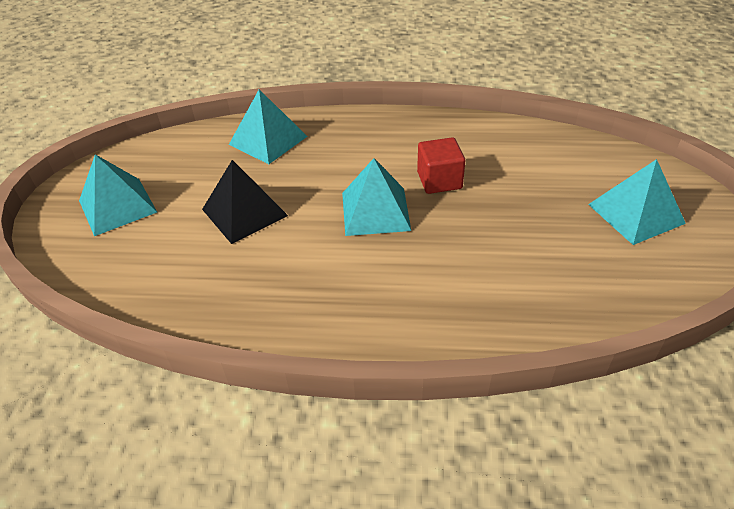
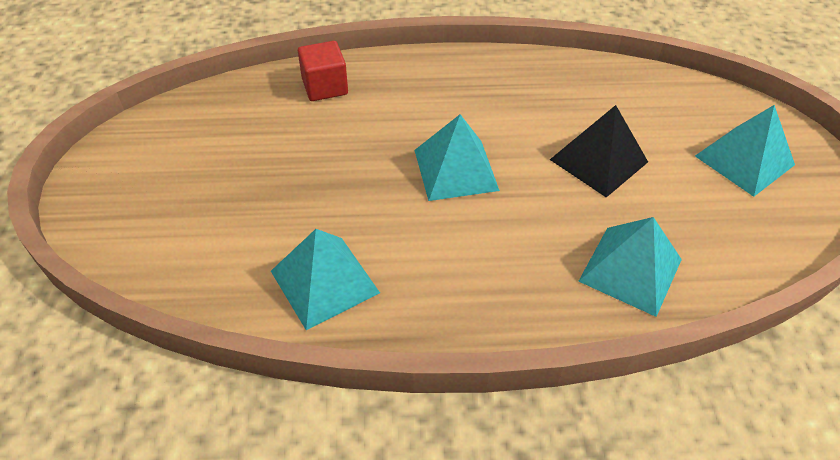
camera: 170 degrees right, 5 degrees up
(439, 180) = (386, 214): red cube -> red cube (325, 87)
(636, 213) = (169, 182): turquoise pyramid -> turquoise pyramid (324, 282)

